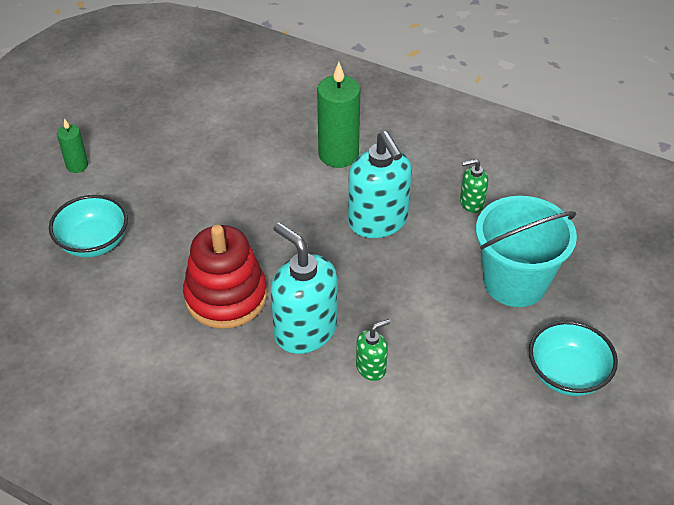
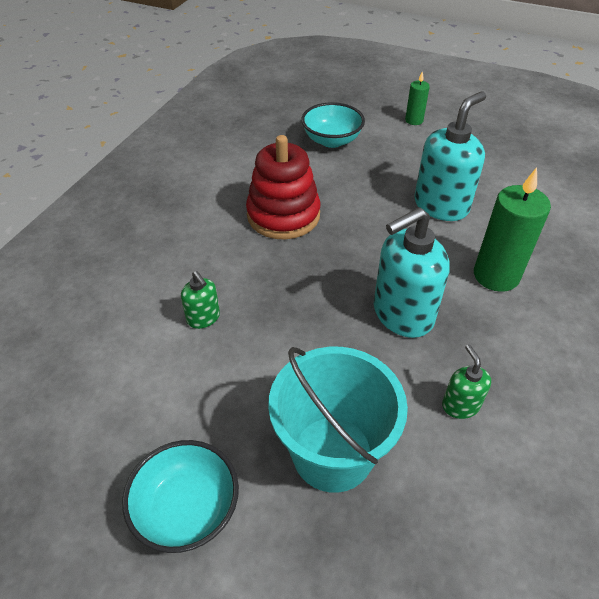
camera: 85 degrees right, 0 degrees up
(305, 330) = (247, 268): turquoise soap dispenser -> turquoise soap dispenser (441, 206)

